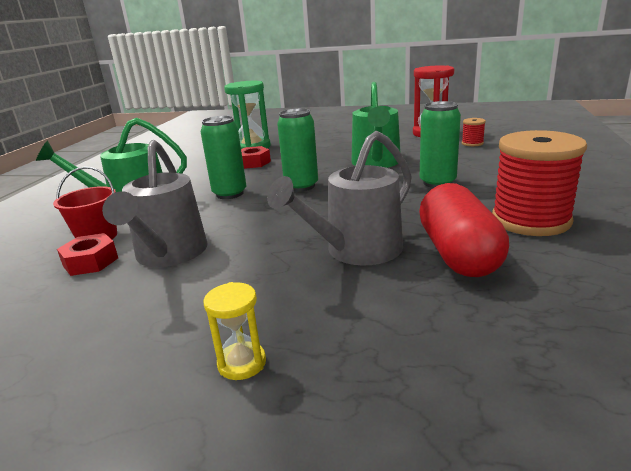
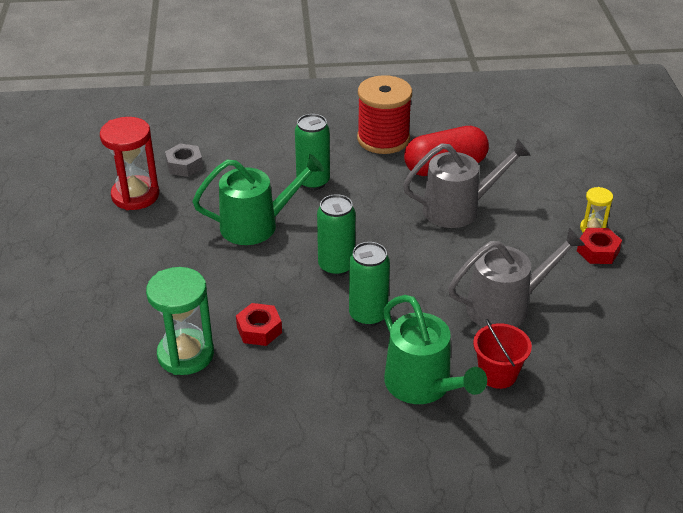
camera: 110 degrees left, 15 degrees up
(90, 262) = (538, 351): red nut -> red nut (598, 251)
(357, 251) = (458, 209): grey watering can -> grey watering can turned 45 degrees counterclockwise
(472, 143) = (184, 165): red spool -> grey nut

